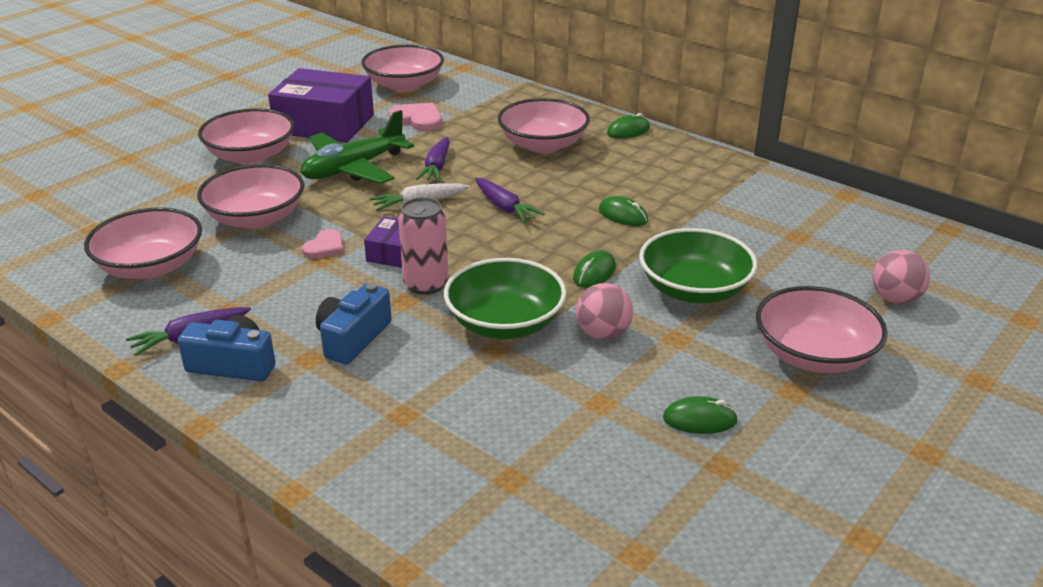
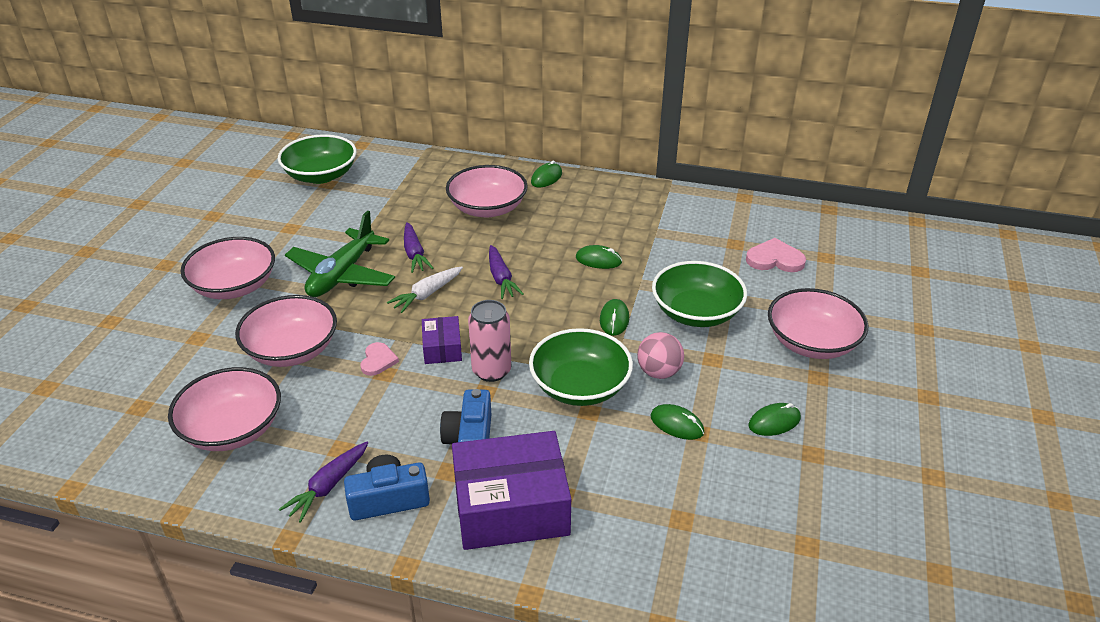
camera: 25 degrees left, 5 degrees up
(324, 124) = (278, 234): purple box -> purple box (511, 507)
(404, 85) = (321, 175): pink bowl -> green bowl
(418, 119) = (361, 209): pink heart -> pink heart (775, 259)
(505, 207) = (501, 278): purple carrot -> purple carrot turned 45 degrees clockwise
(582, 388) = (677, 424): none -> green mouse
(895, 299) = (833, 279): pink ball -> none

